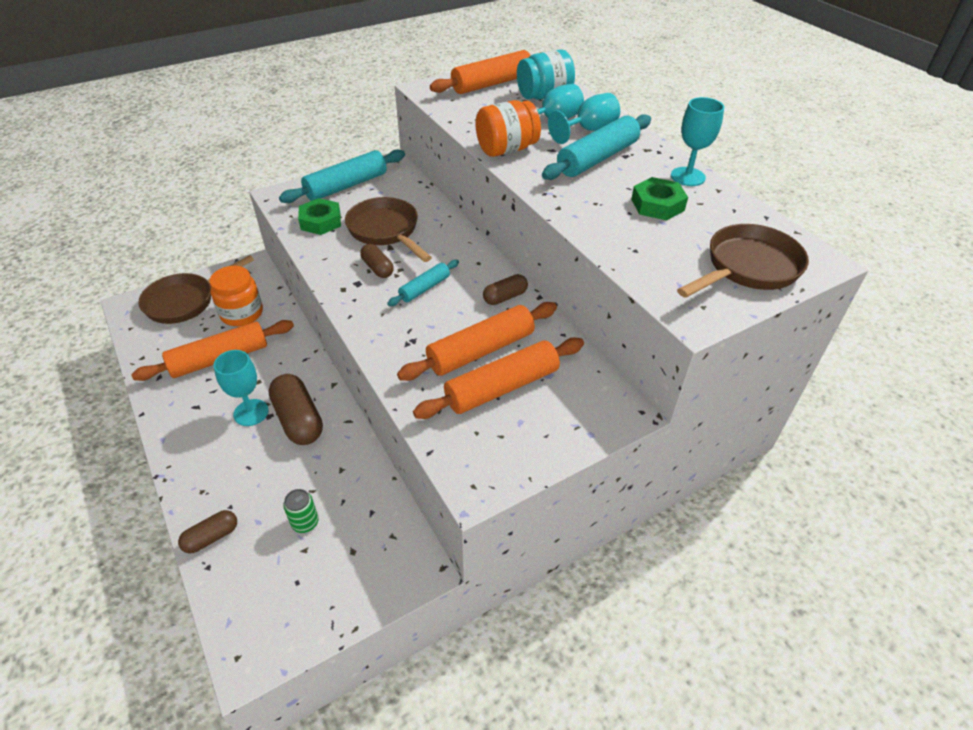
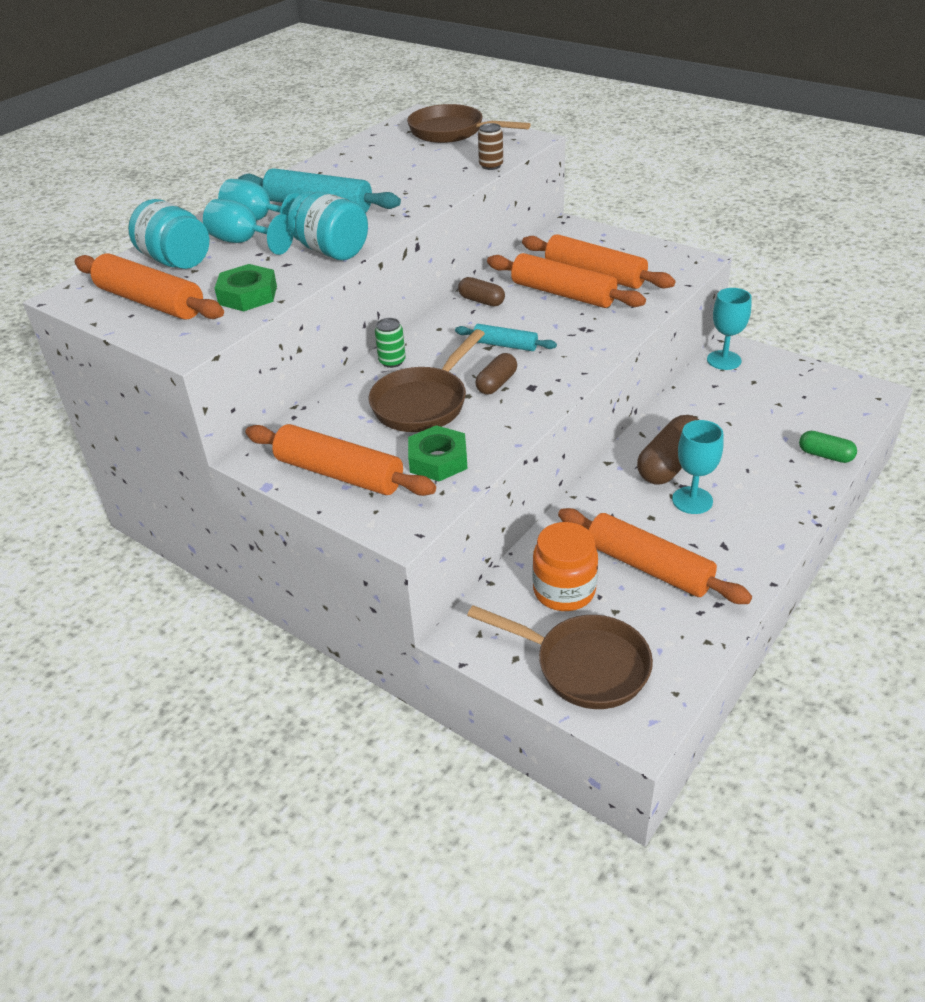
camera: 110 degrees left, 5 degrees down
(211, 537) = (825, 455): brown capsule -> green capsule
(305, 522) = (758, 413): green can -> green can (392, 361)
(346, 186) = (339, 473): turquoise rolling pin -> orange rolling pin
(506, 149) = (332, 251): orange jar -> turquoise jar
(628, 267) = (491, 166): none -> brown can
(657, 205) = (387, 170): green nut -> green nut (248, 295)
(687, 177) = (327, 166): turquoise goblet -> turquoise goblet (724, 360)

